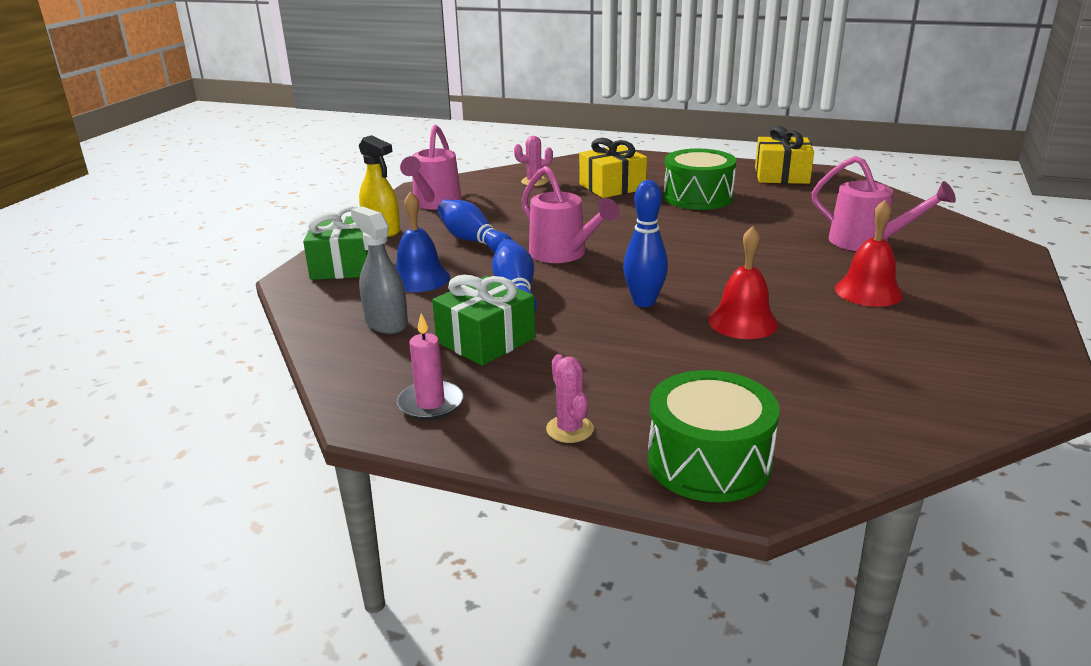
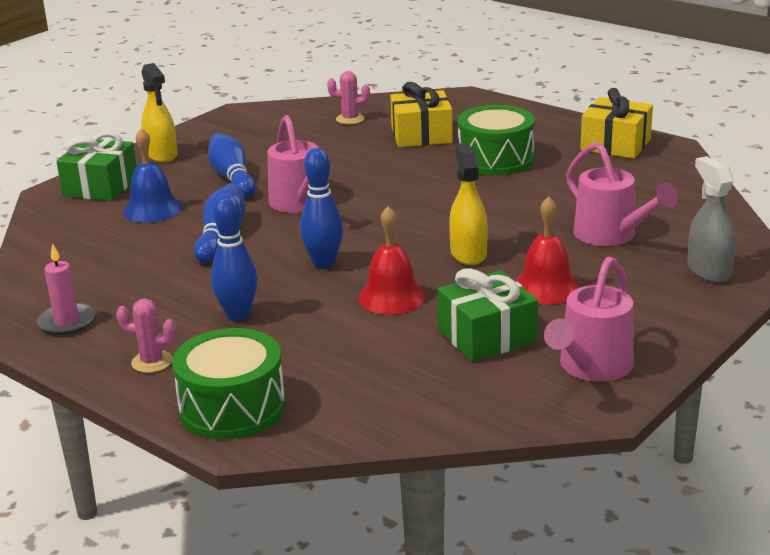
camera: 20 degrees right, 0 degrees up
(386, 323) = (90, 247): grey spray bottle -> grey spray bottle (708, 271)
(434, 204) = (233, 132): pink watering can -> pink watering can (591, 368)
(486, 340) = (156, 276): green gift -> green gift (487, 336)
(569, 429) = (152, 362): pink cactus -> pink cactus turned 75 degrees counterclockwise
(612, 364) = (238, 315): none -> blue bowling pin
(766, 274) = (468, 253): none -> yellow spray bottle

